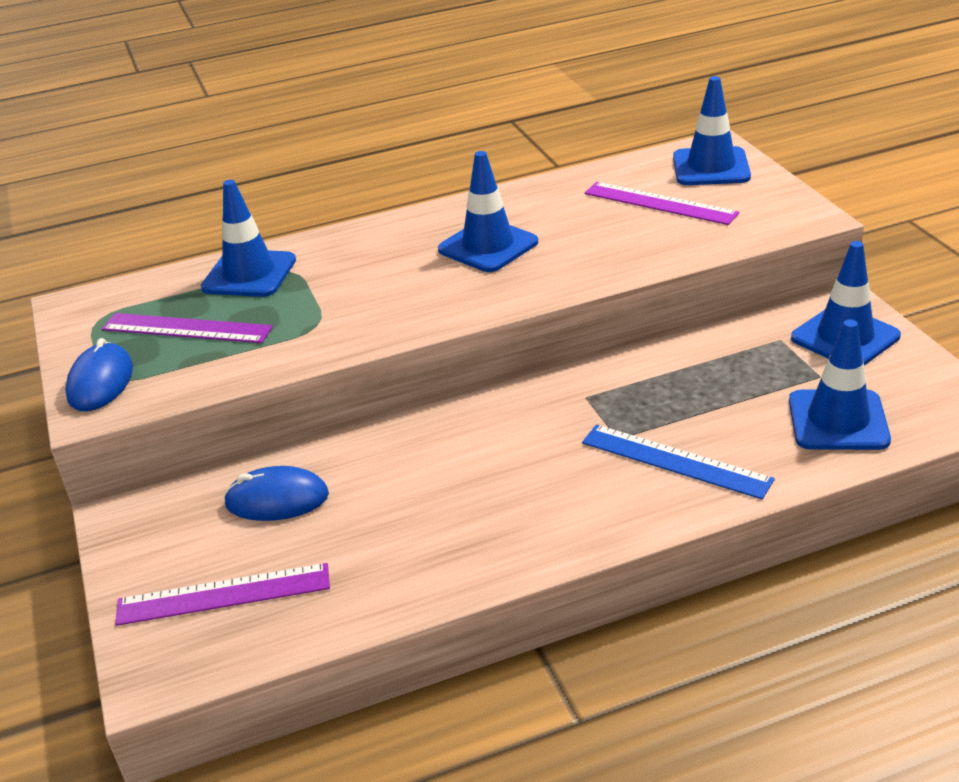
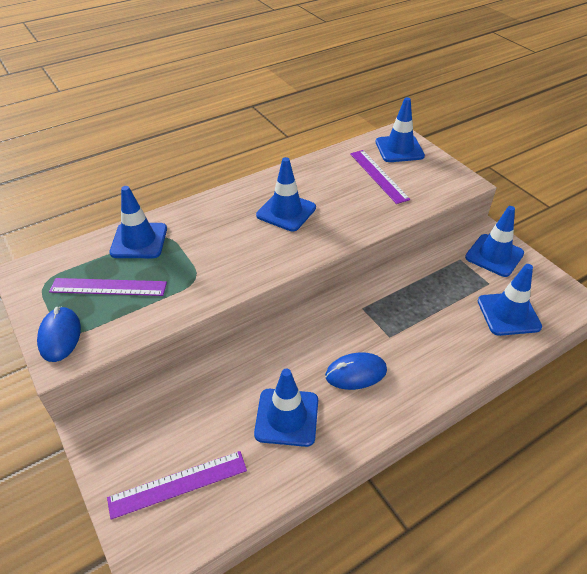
camera: 15 degrees left, 10 degrees up
(277, 499) = (193, 403): blue mouse -> blue mouse (356, 373)
(413, 528) = (287, 417): none -> blue traffic cone
(660, 203) = (378, 176): purple ruler -> purple ruler turned 45 degrees clockwise
(675, 461) = (428, 351): blue ruler -> none

